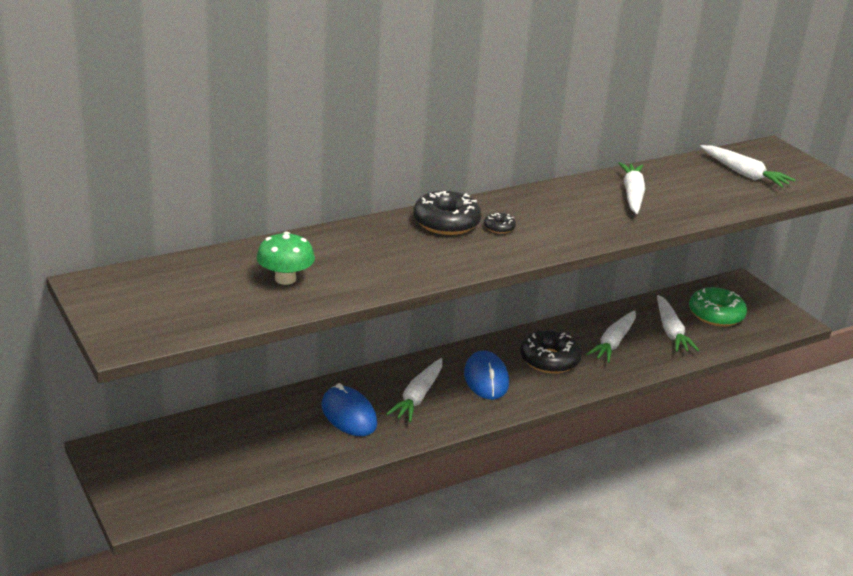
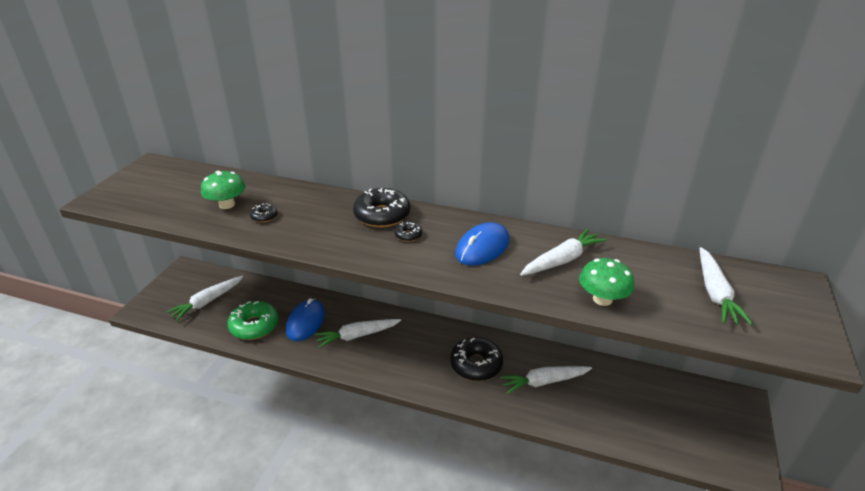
camera: 50 degrees right, 5 degrees up
(347, 271) = (264, 216): none -> black donut
(486, 379) = (414, 350): blue mouse -> blue mouse (482, 247)
(671, 331) = (607, 402): white carrot -> white carrot (207, 302)
(697, 208) = (602, 299): none -> green mushroom
(716, 314) = (672, 414): green donut -> green donut (254, 326)

